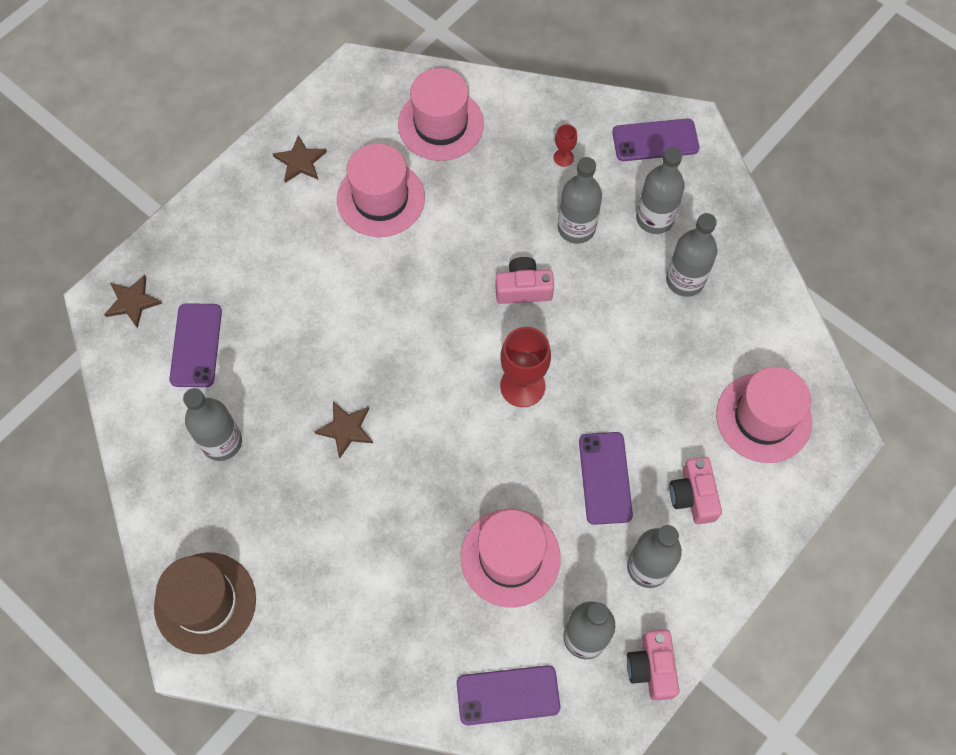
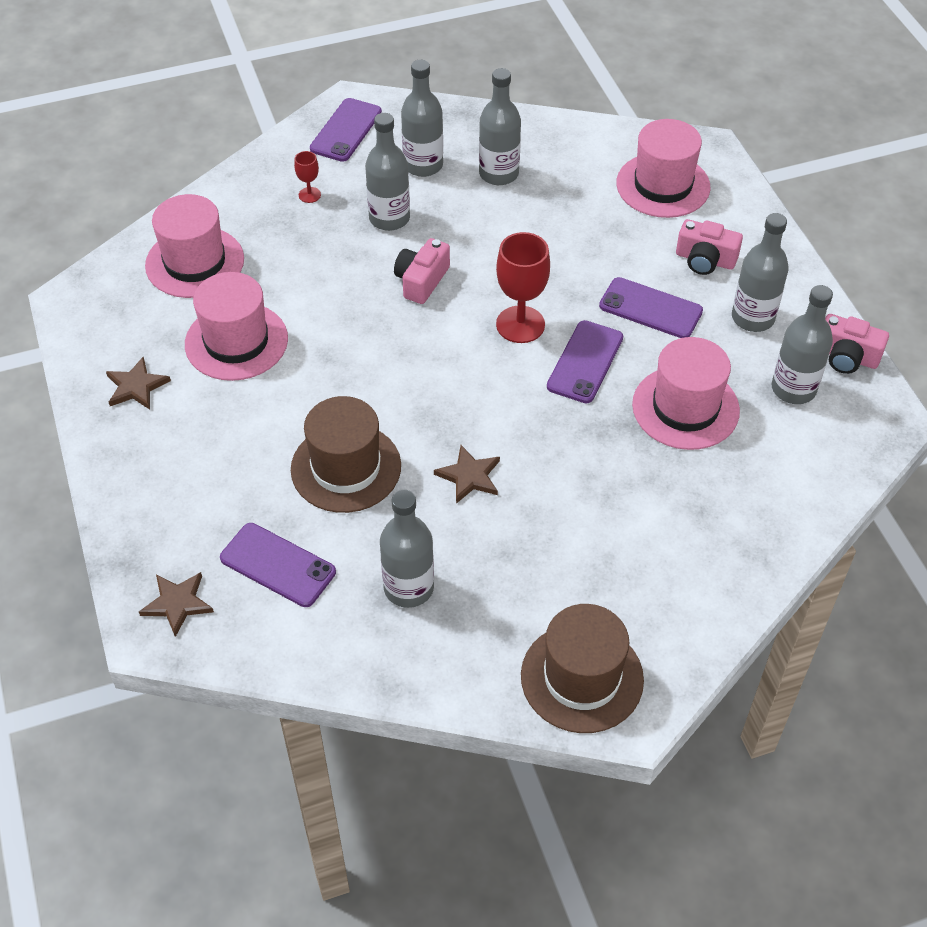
camera: 60 degrees left, 15 degrees down
(305, 340) = (346, 468): none -> brown hat
(508, 695) = (818, 467): purple phone -> purple phone (585, 362)

